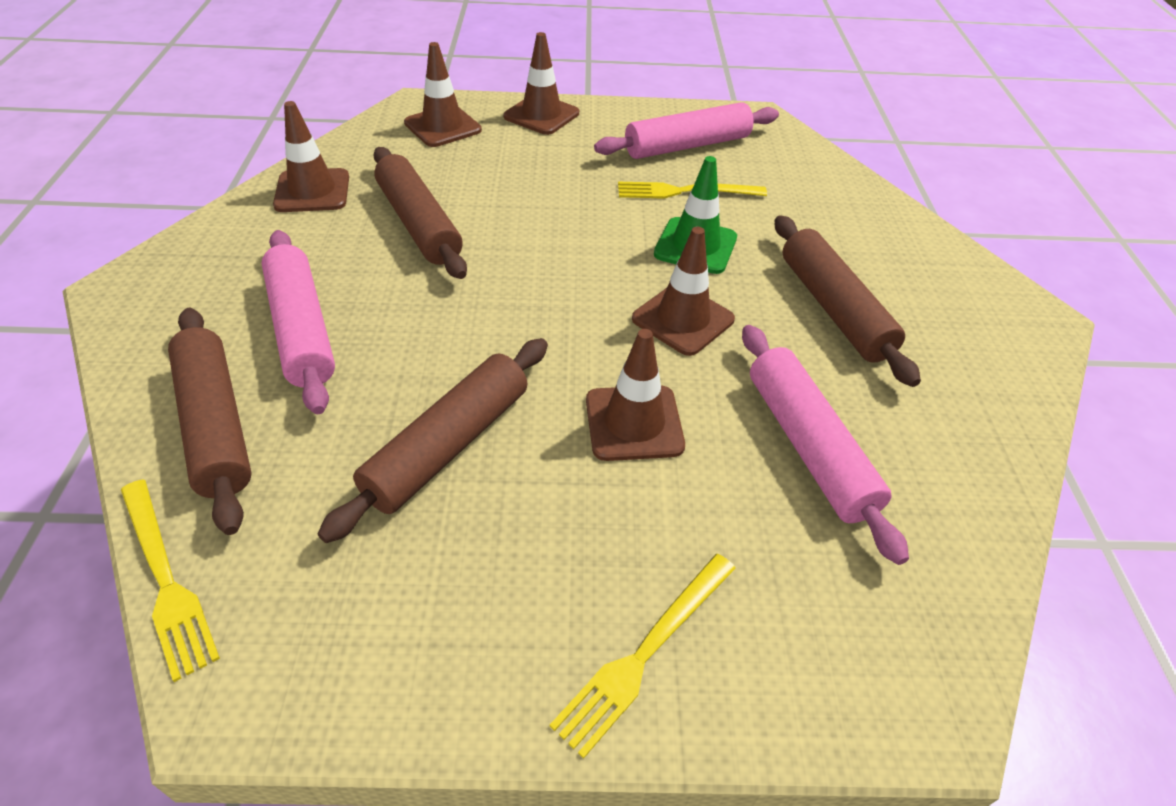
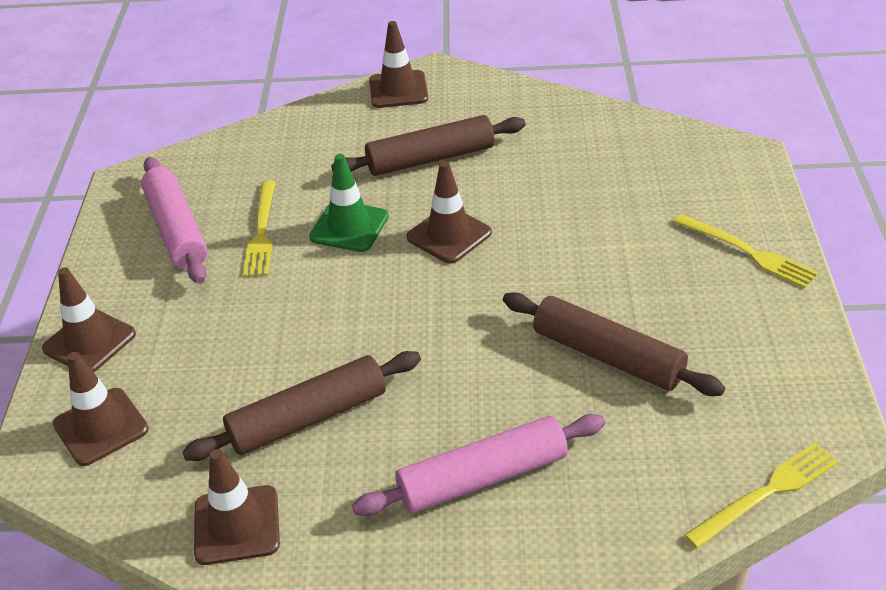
camera: 85 degrees left, 5 degrees down
(216, 425) = (612, 508): brown rolling pin -> none
(634, 423) = (567, 260): brown traffic cone -> brown traffic cone (398, 90)
(808, 446) = (574, 181): pink rolling pin -> none

